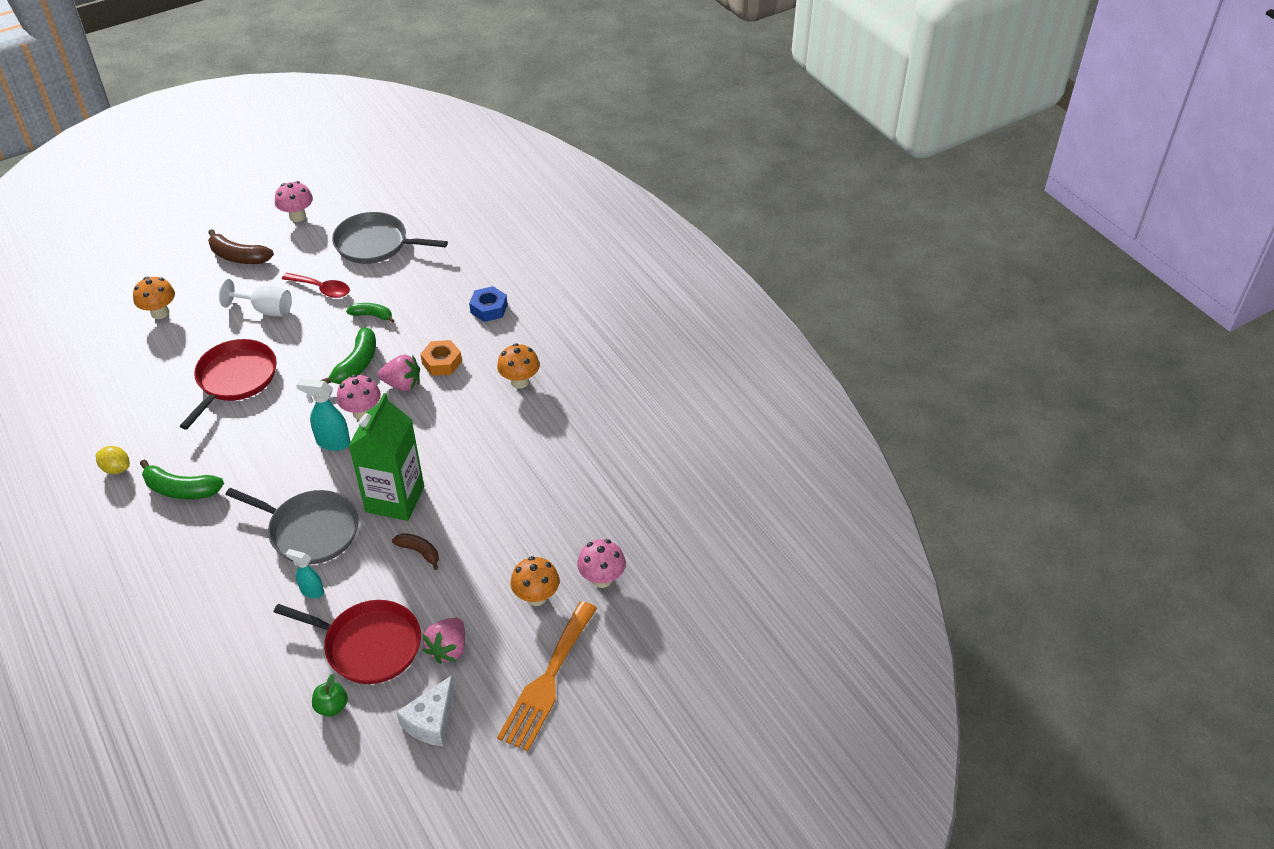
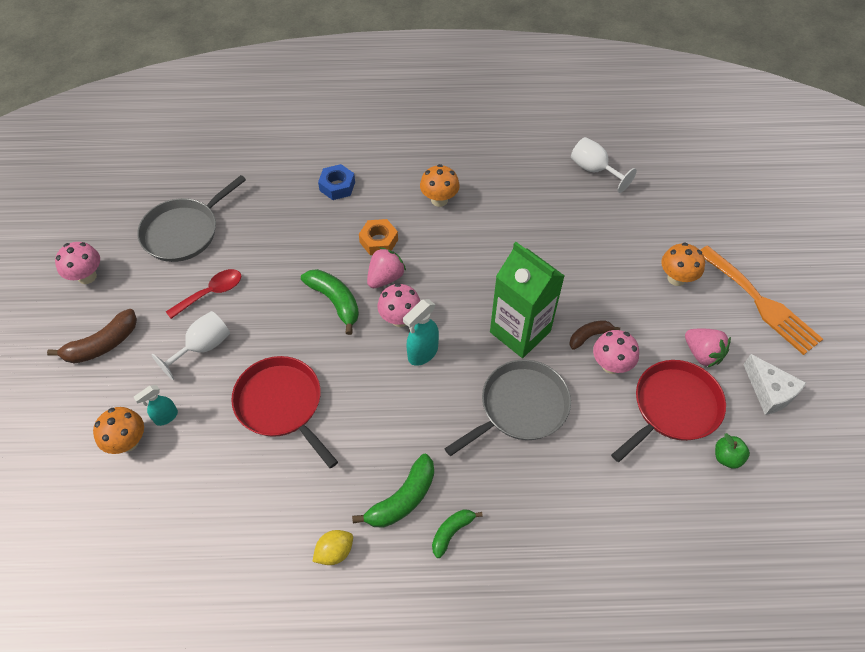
camera: 60 degrees left, 10 degrees up
(312, 591) = (592, 430): turquoise spray bottle -> turquoise spray bottle (166, 417)
(372, 315) = (279, 268): green banana -> green banana (451, 532)
(602, 579) = (678, 233): pink mushroom -> pink mushroom (611, 365)
(644, 480) = (594, 170): none -> white goblet

